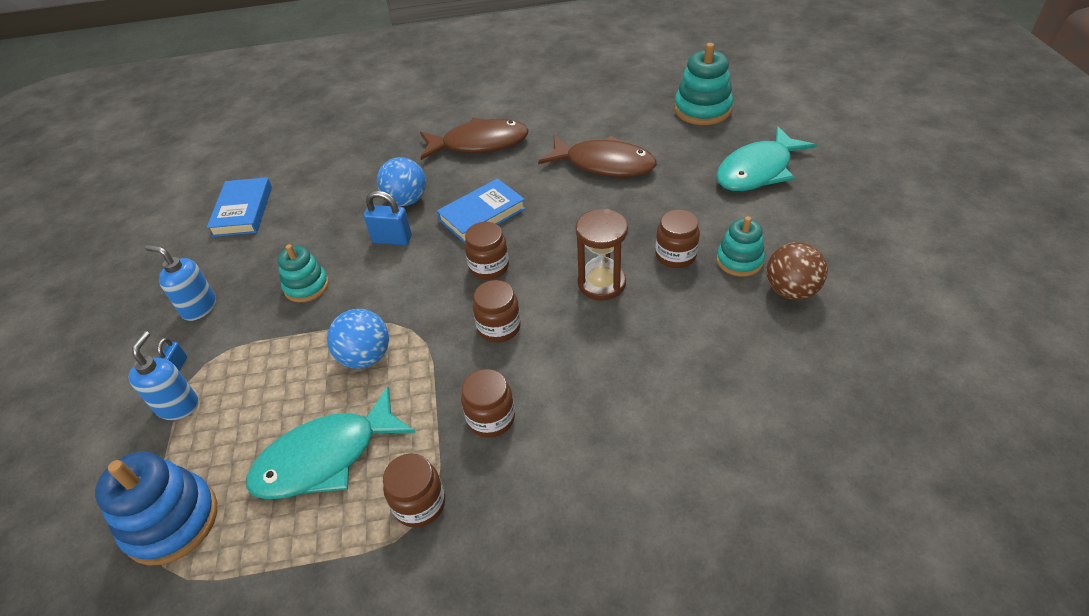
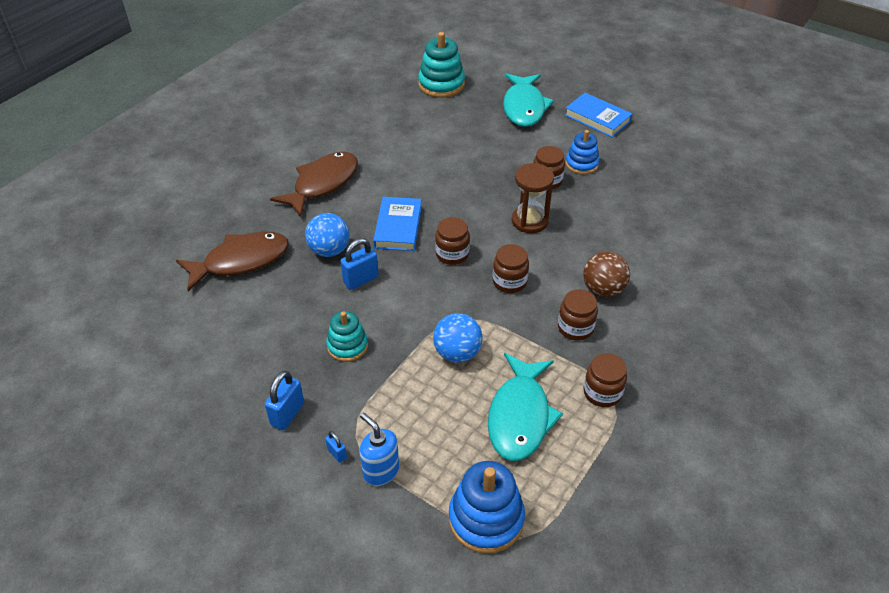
camera: 50 degrees left, 0 degrees up
(199, 307) = (287, 414): blue soap dispenser -> blue padlock
(243, 211) = (204, 337): blue book -> blue book (597, 118)
(604, 164) = (430, 151): brown fish -> brown fish (241, 261)
(739, 260) = (581, 164): turquoise stacking toy -> blue stacking toy
(790, 291) = (625, 165): brown ball -> brown ball (603, 290)

